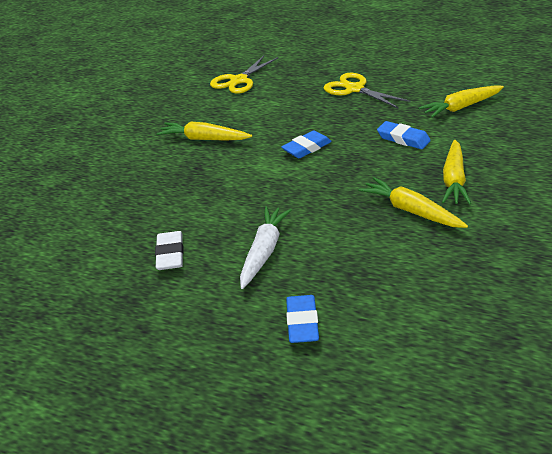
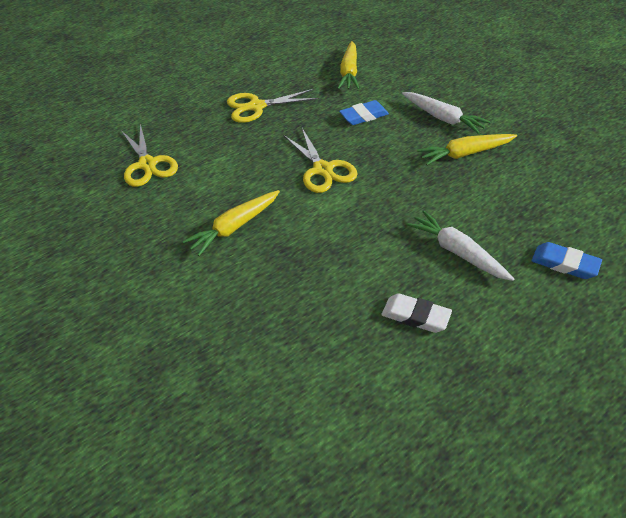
camera: 60 degrees left, 10 degrees up
(306, 148) = (323, 169): blue eraser -> yellow scissors
(454, 180) = (443, 118): yellow carrot -> white carrot

